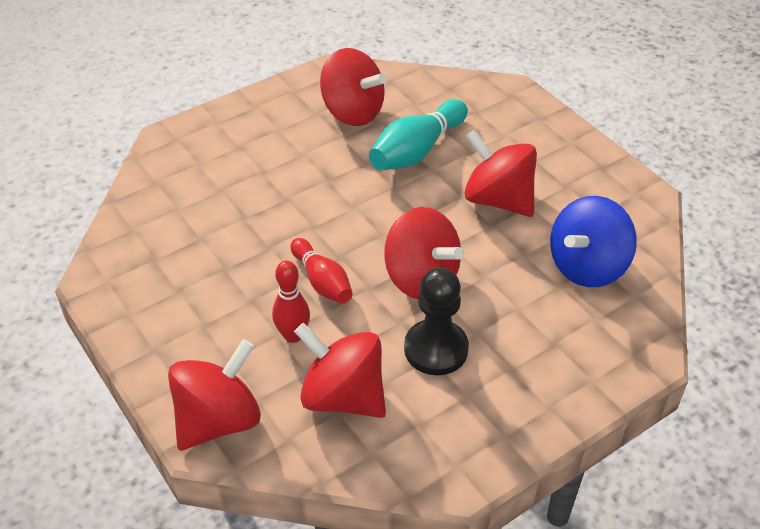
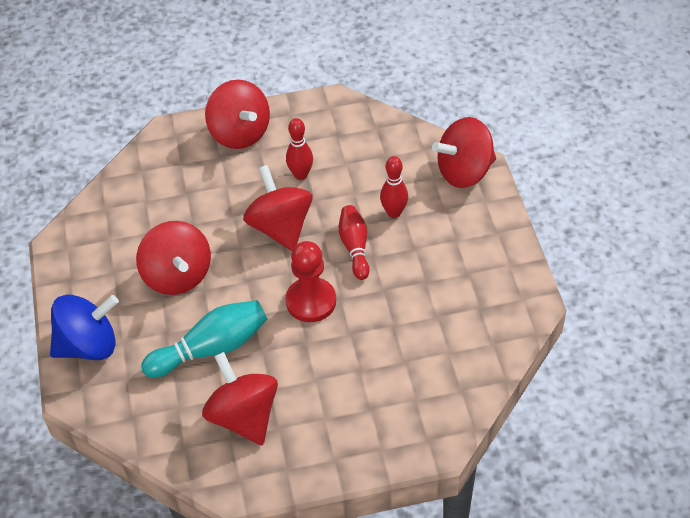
camera: 155 degrees left, 5 degrees up
(342, 215) = (311, 301): none -> red pawn
(343, 396) = (378, 163): red spinning top -> red spinning top (240, 133)
(436, 349) = (301, 175): black pawn -> red bowling pin
(587, 266) = (155, 200): blue spinning top -> blue spinning top (89, 345)

